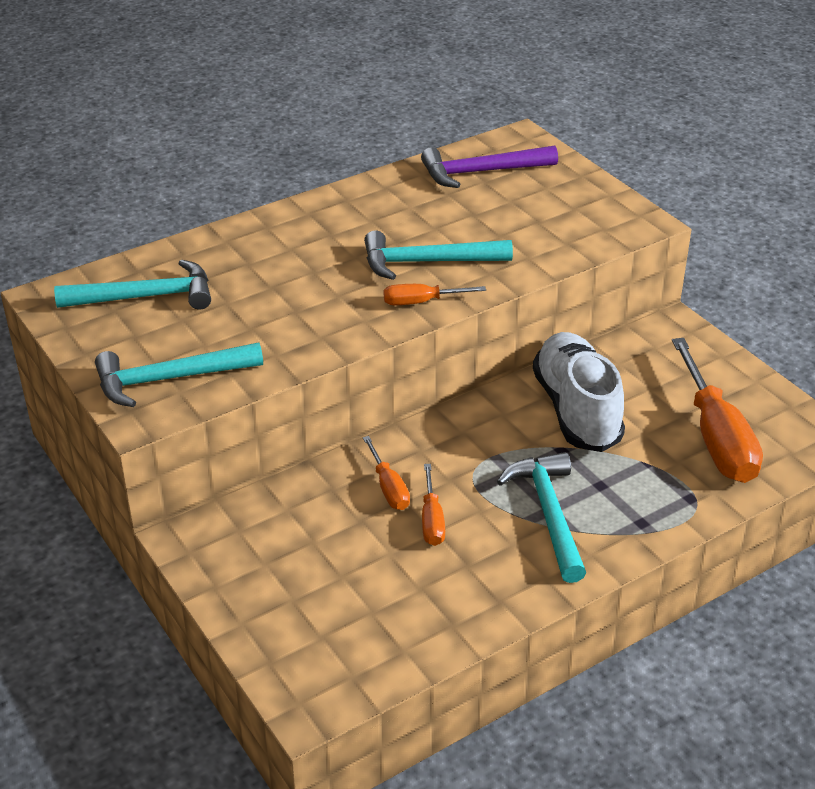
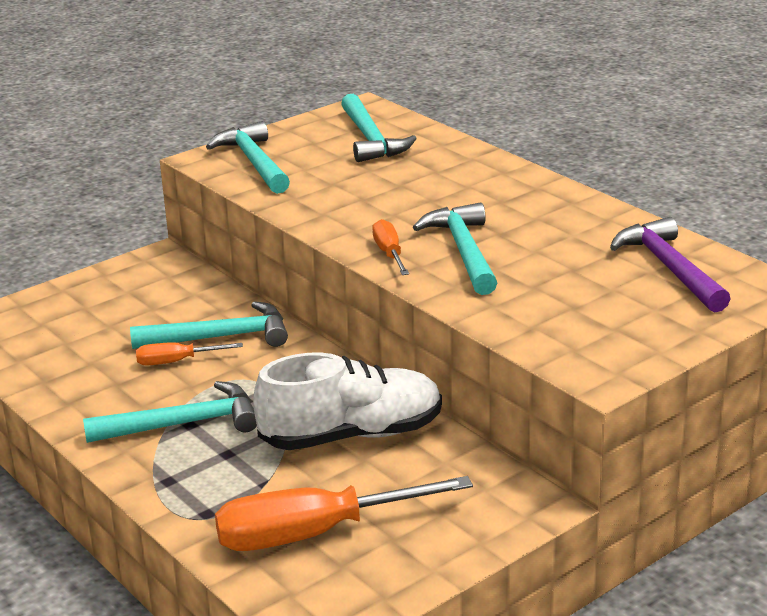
camera: 85 degrees right, 10 degrees down
(389, 488) = (220, 337): orange screwdriver -> turquoise hammer

